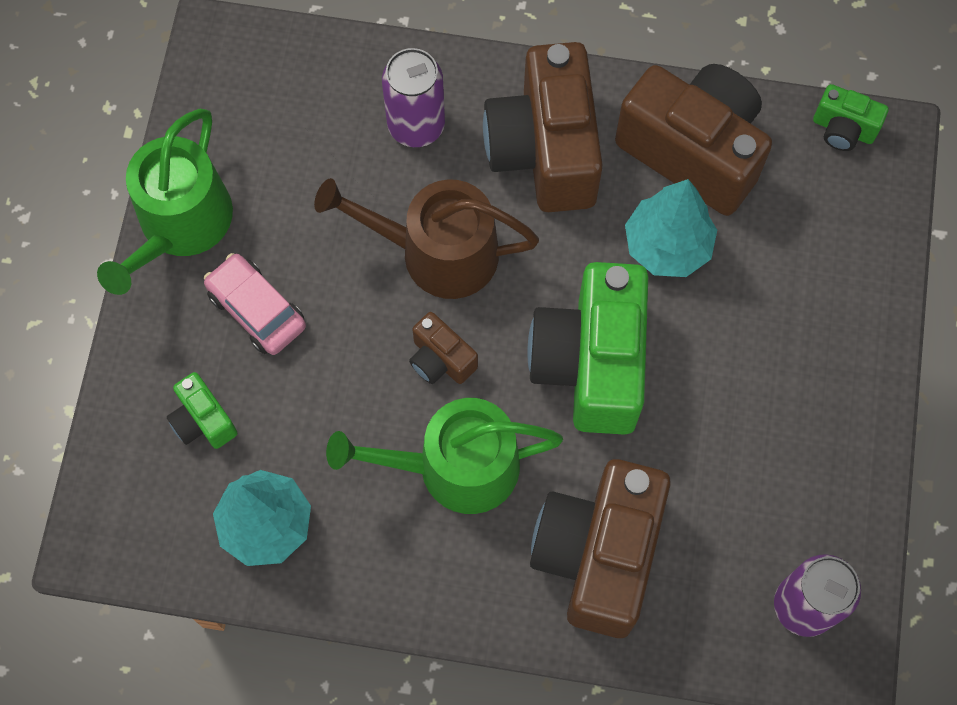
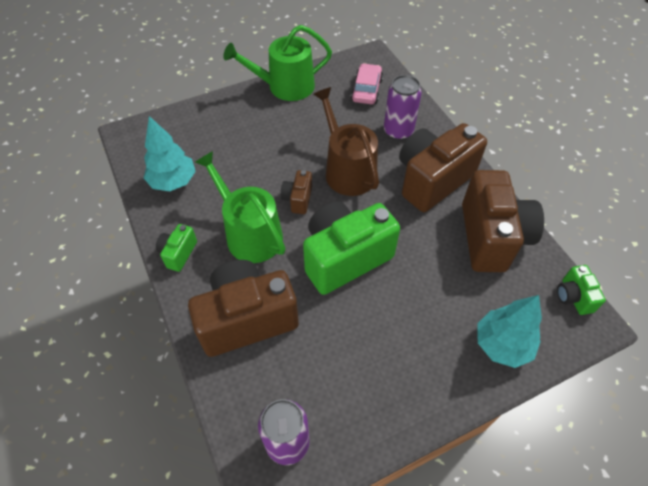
camera: 55 degrees right, 15 degrees down
(203, 420) = (206, 137): green camera -> green camera (178, 253)
(256, 310) = (268, 127): pink car -> pink car (366, 90)
(667, 246) = (433, 255): turquoise tree -> turquoise tree (502, 345)

